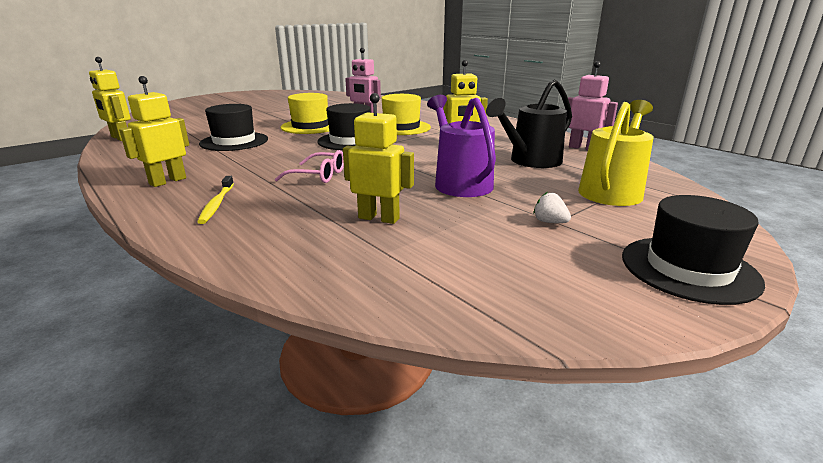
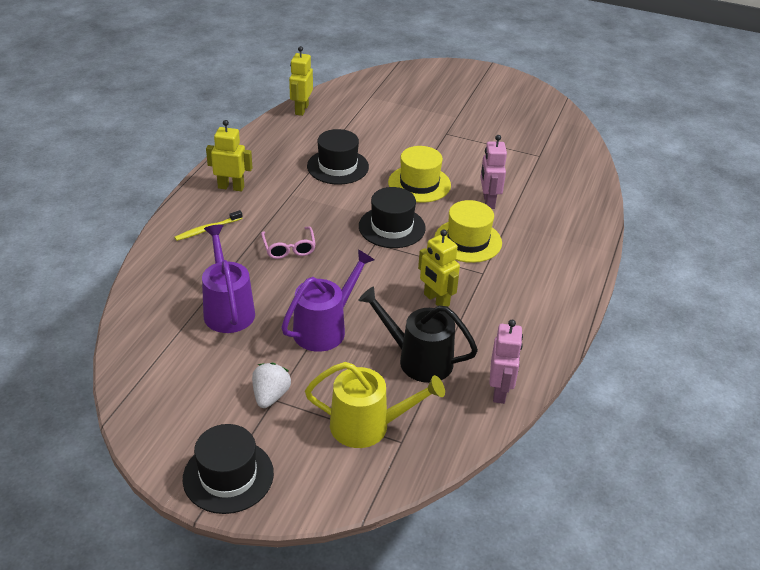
camera: 60 degrees right, 15 degrees up
(379, 218) = (227, 309): yellow robot -> purple watering can
(549, 222) = (270, 396): white strawberry -> white strawberry, size x1.58

